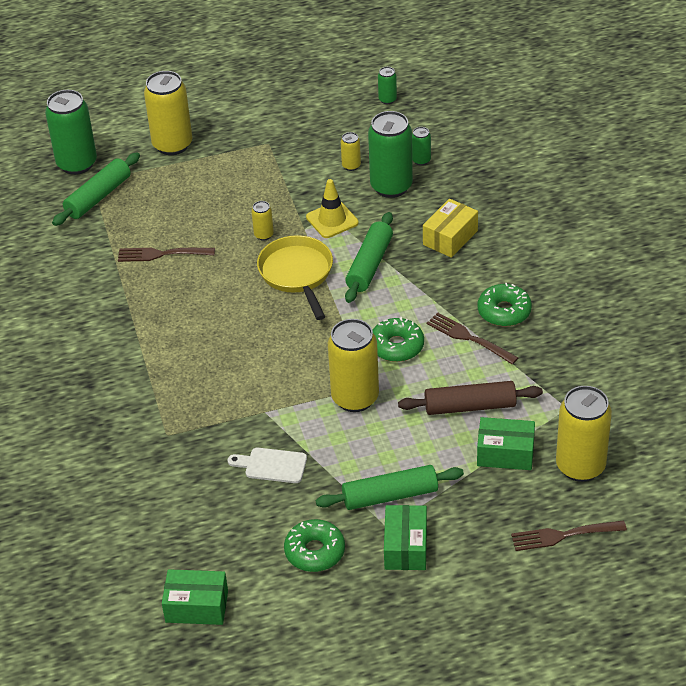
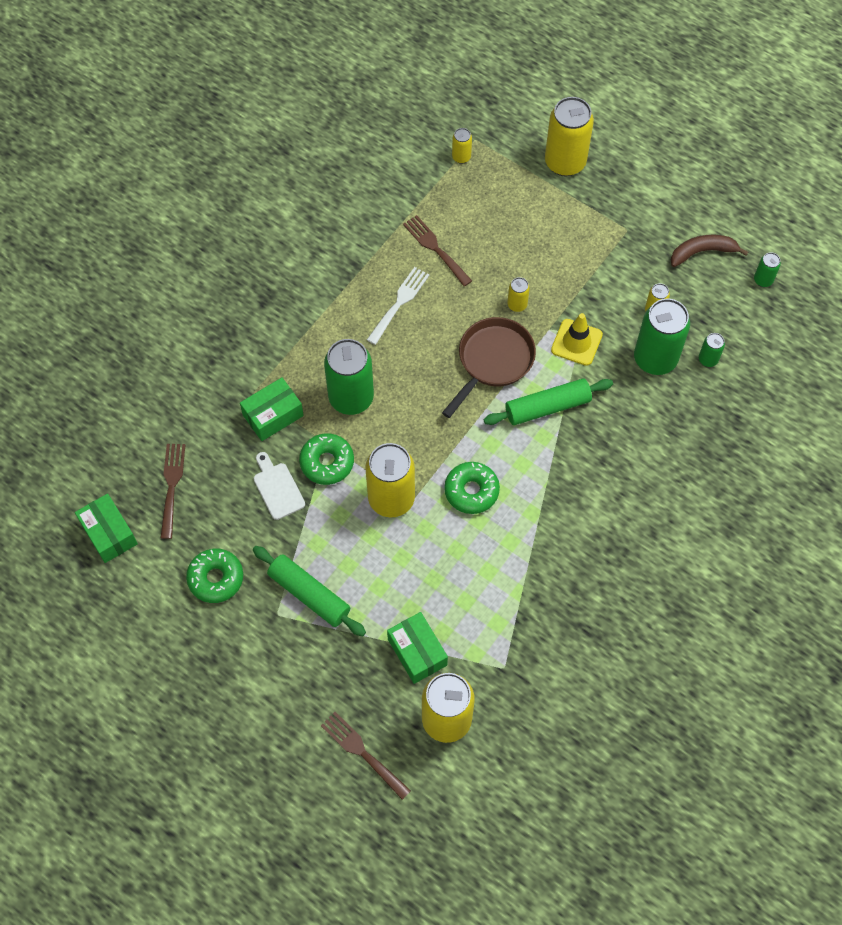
camera: 50 degrees right, 20 degrees up
(77, 164) = (485, 114): green can -> green can (351, 398)
(98, 197) = (461, 157): green rolling pin -> yellow can
(186, 301) = (399, 303): none -> white fork
(297, 274) = (493, 361): yellow pan -> brown pan
(331, 116) = (702, 252): none -> brown banana
(405, 547) = (266, 641): green box -> green box (273, 415)
(450, 238) = (631, 446): yellow box -> none
(468, 338) = (524, 539): brown fork -> brown fork (172, 486)
(470, 406) = (447, 591): brown rolling pin -> none
(504, 311) = (577, 547): green donut -> green donut (327, 462)

